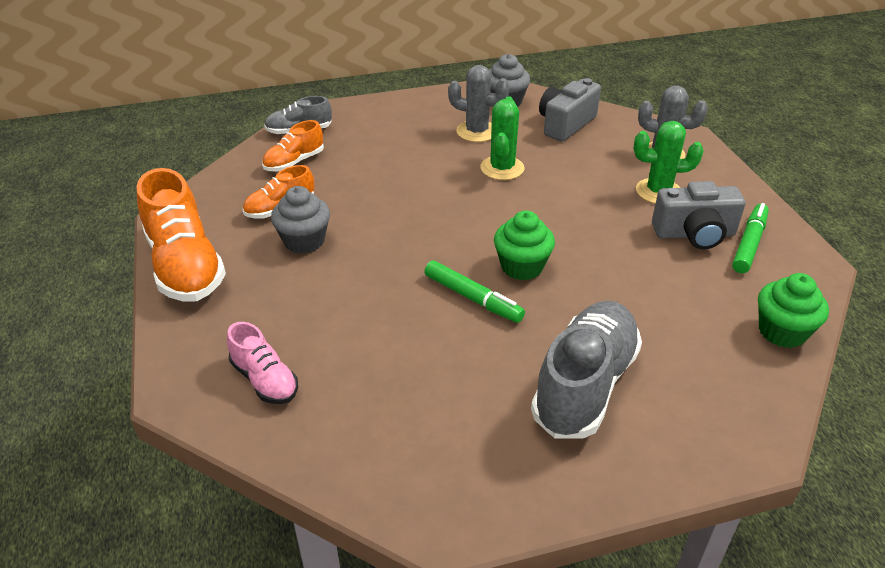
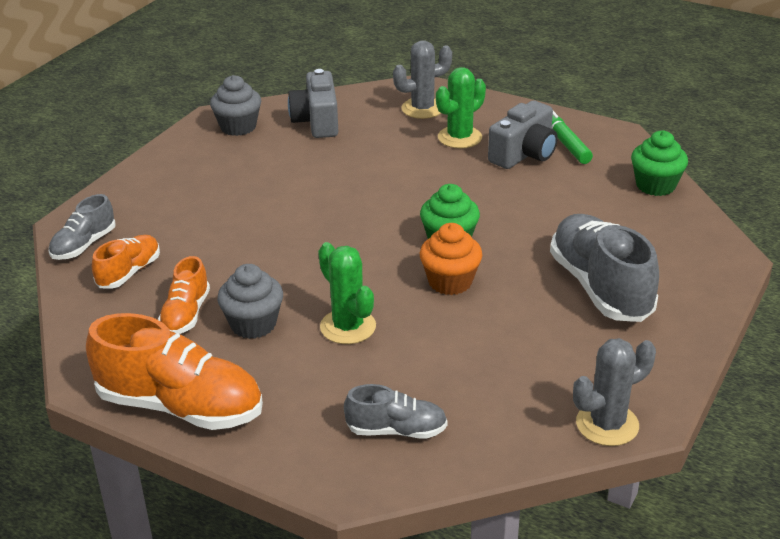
camera: 45 degrees left, 5 degrees down
(264, 380) = (396, 430): pink shoe -> grey shoe
(294, 162) = (129, 272): orange shoe -> orange shoe turned 150 degrees counterclockwise
(473, 298) = (450, 282): green marker -> orange cupcake
(476, 132) = (253, 163): grey cactus -> grey cactus (607, 424)
(502, 168) = (321, 180): green cactus -> green cactus (348, 327)

